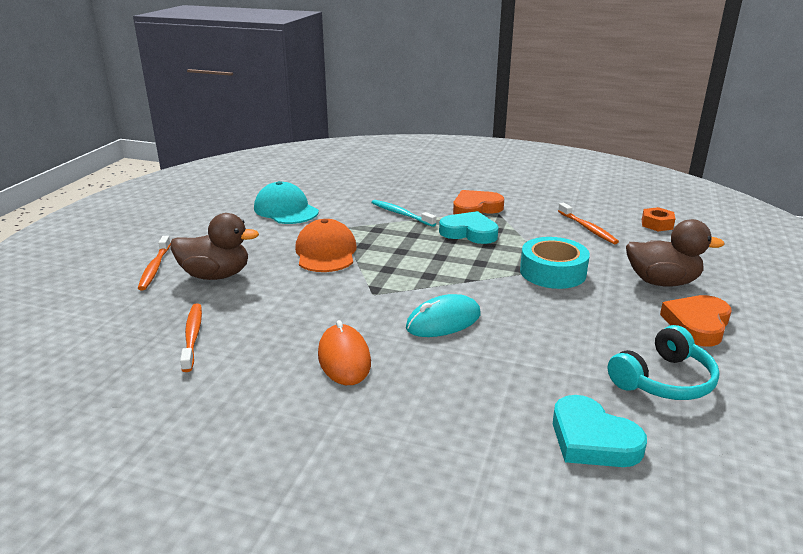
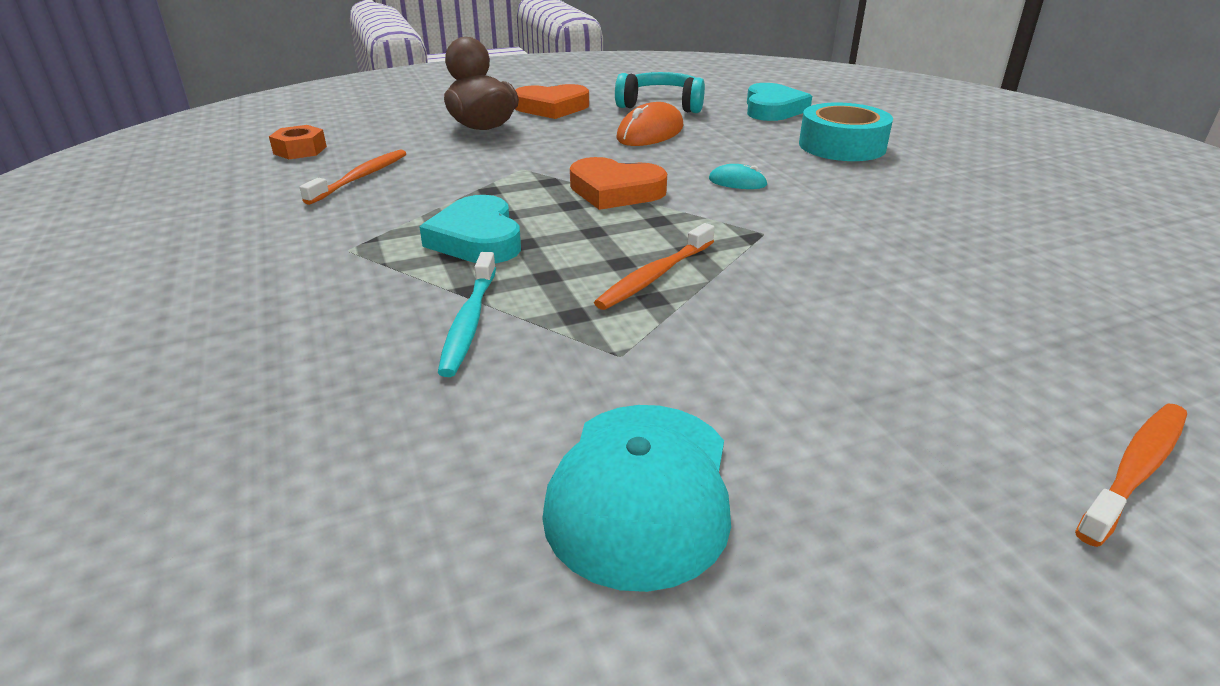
camera: 130 degrees left, 5 degrees up
(192, 336) = (1078, 290): orange toothbrush -> orange toothbrush (655, 276)
(216, 275) = (986, 374): brown duck -> none
(326, 252) = (731, 318): orange cap -> none
(344, 358) = (891, 198): orange mouse -> orange mouse (650, 133)
(443, 321) = (737, 182): turquoise mouse -> turquoise mouse, size x0.54
(476, 208) = (358, 265): orange heart -> orange heart (615, 191)
(553, 272) = (533, 167): turquoise tape -> turquoise tape (842, 146)

